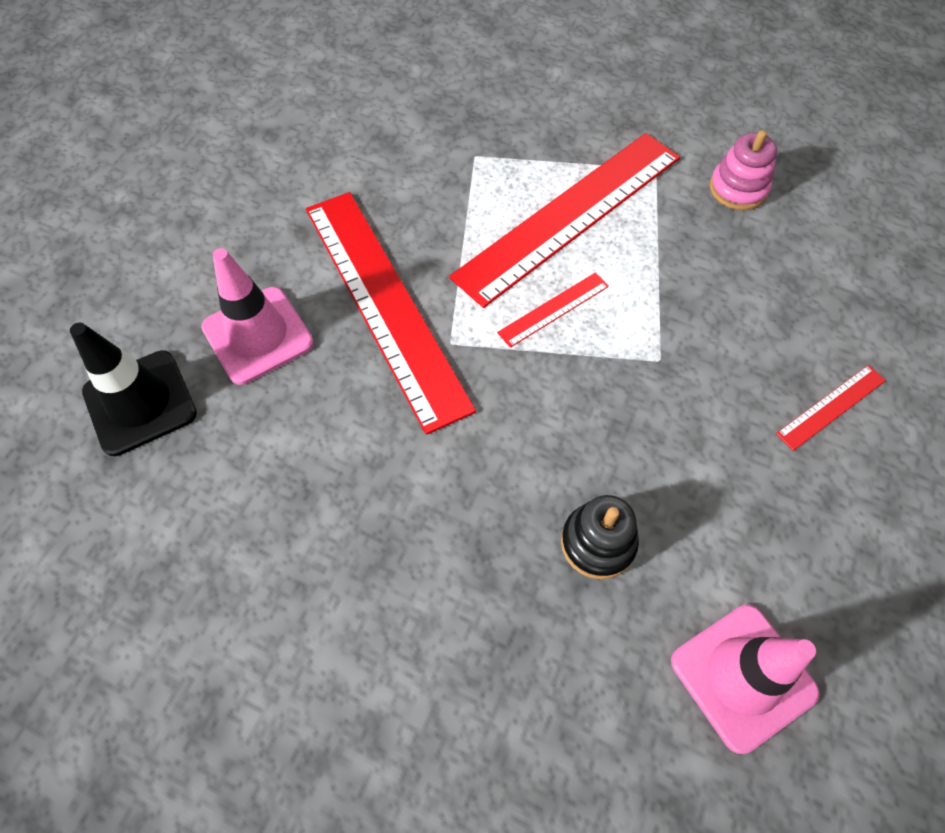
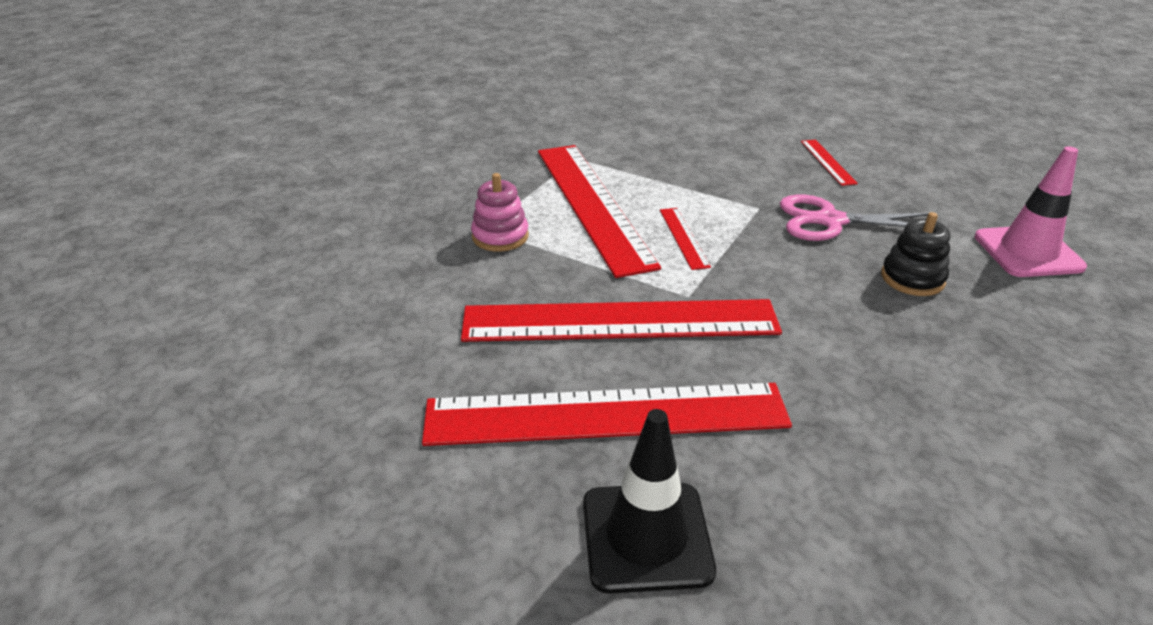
camera: 65 degrees left, 25 degrees down
(258, 335) = (606, 415): pink traffic cone -> red ruler
(676, 437) = (830, 221): none -> pink scissors
(738, 189) = (622, 136): pink stacking toy -> pink stacking toy (500, 236)

